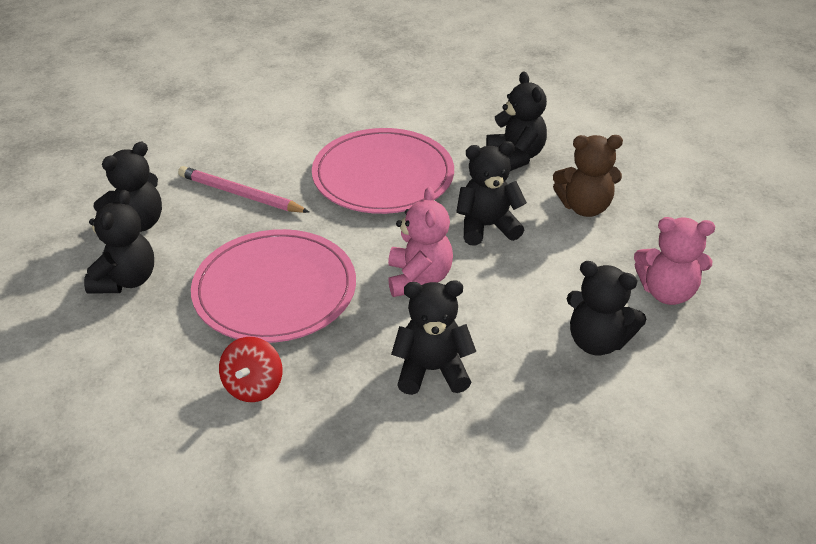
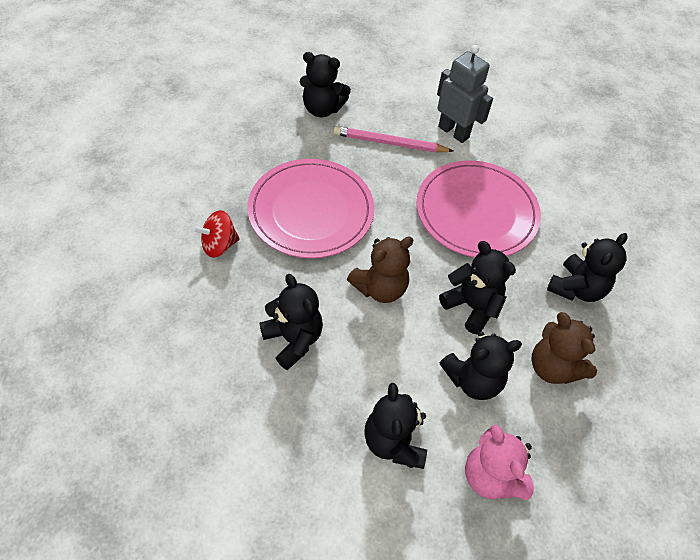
camera: 55 degrees right, 15 degrees up
(126, 280) = (268, 133): black teddy bear -> black teddy bear (473, 379)
(240, 194) = (389, 143): pink pencil -> pink pencil turned 75 degrees counterclockwise
(271, 146) = (454, 132): none -> grey robot
(418, 279) = (380, 288): pink teddy bear -> brown teddy bear

